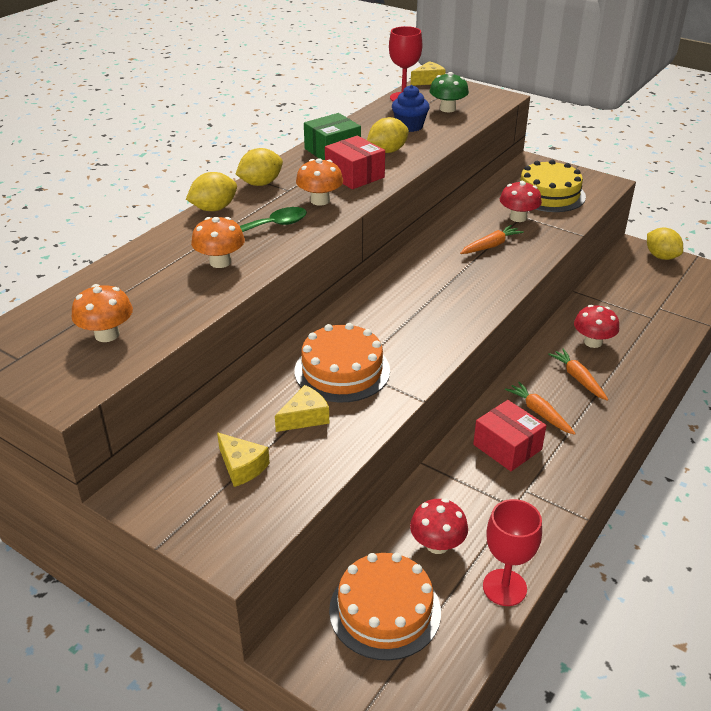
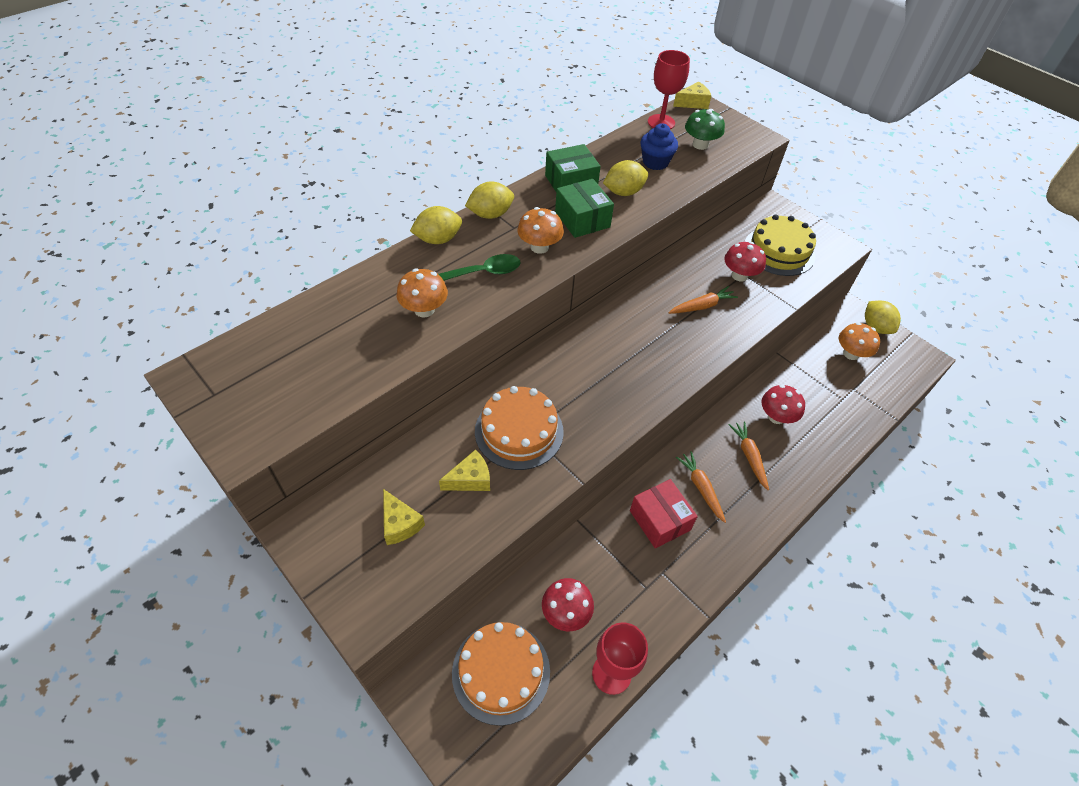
camera: 10 degrees right, 15 degrees up
(107, 334) = (298, 381): orange mushroom -> orange mushroom (851, 353)
(354, 175) = (582, 219): red box -> green box

